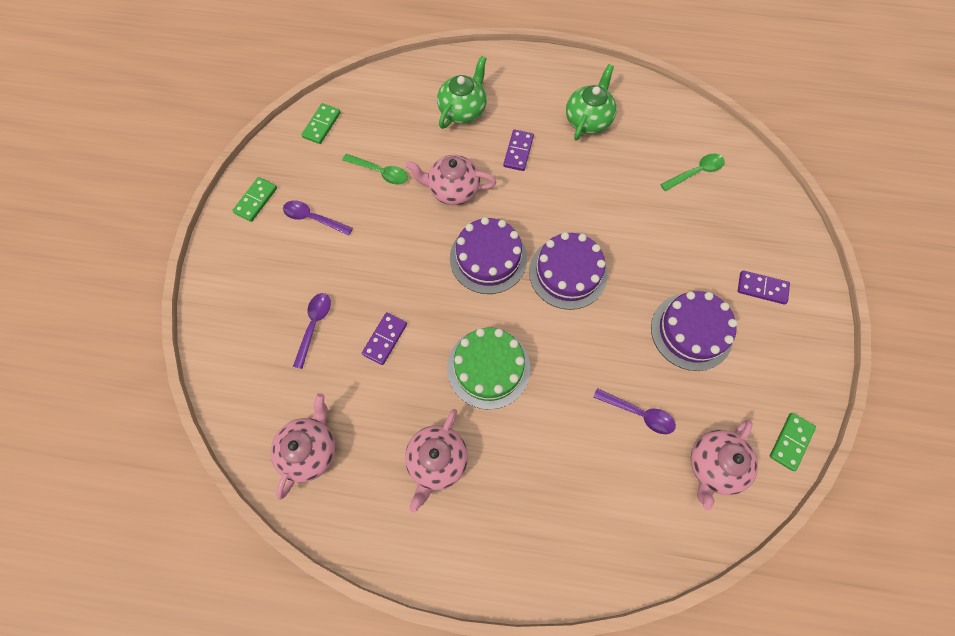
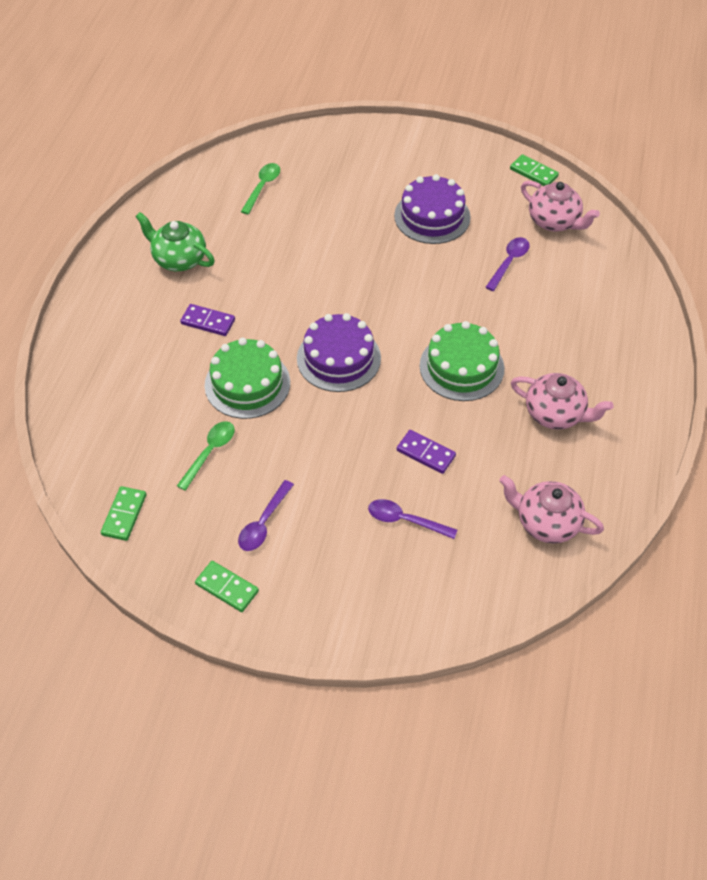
camera: 85 degrees left, 15 degrees down
(321, 125) = (124, 515): green domino -> green domino turned 75 degrees clockwise
(452, 189) = (247, 384): pink teapot -> green cake
(463, 110) = (137, 367): green teapot -> none
(568, 273) = (363, 296): purple cake -> none
(696, 172) = (262, 187): green spoon -> green spoon turned 45 degrees clockwise
(762, 288) = (393, 164): purple domino -> none

